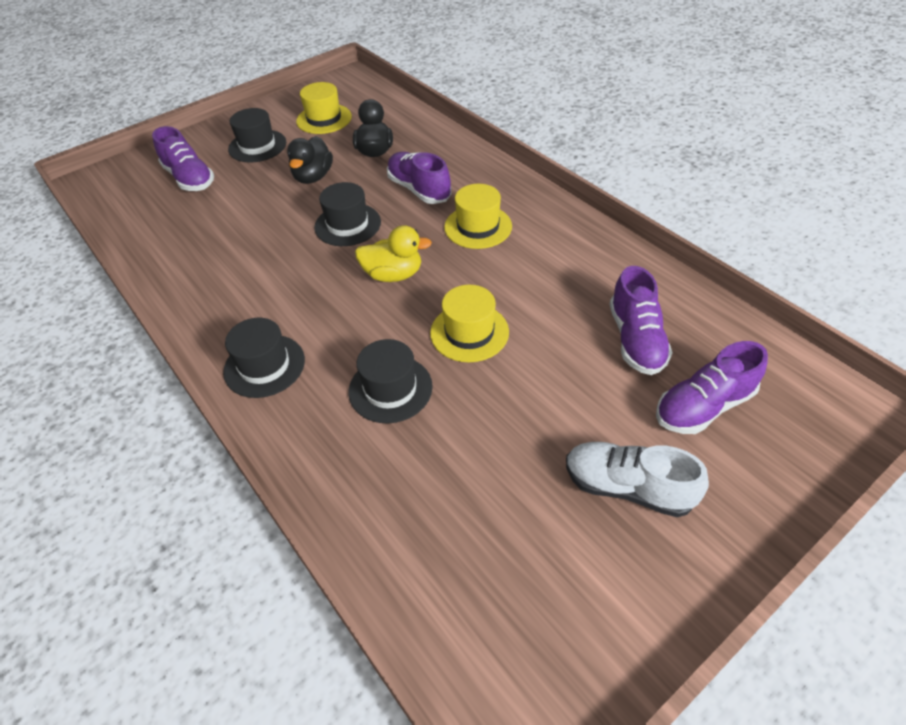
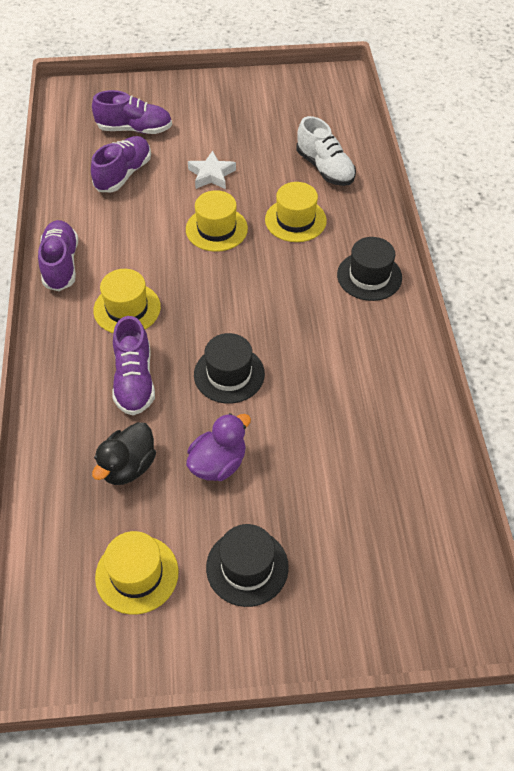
camera: 150 degrees left, 5 degrees up
(189, 178) = (352, 550): purple shoe -> purple shoe (61, 264)
(313, 177) = (218, 463): black duck -> purple duck
(390, 389) = (295, 220): black hat -> yellow hat
(393, 275) = (230, 300): yellow duck -> none
(540, 394) = (211, 175): none -> white star
(628, 487) = (214, 119): white shoe -> white shoe (325, 168)

